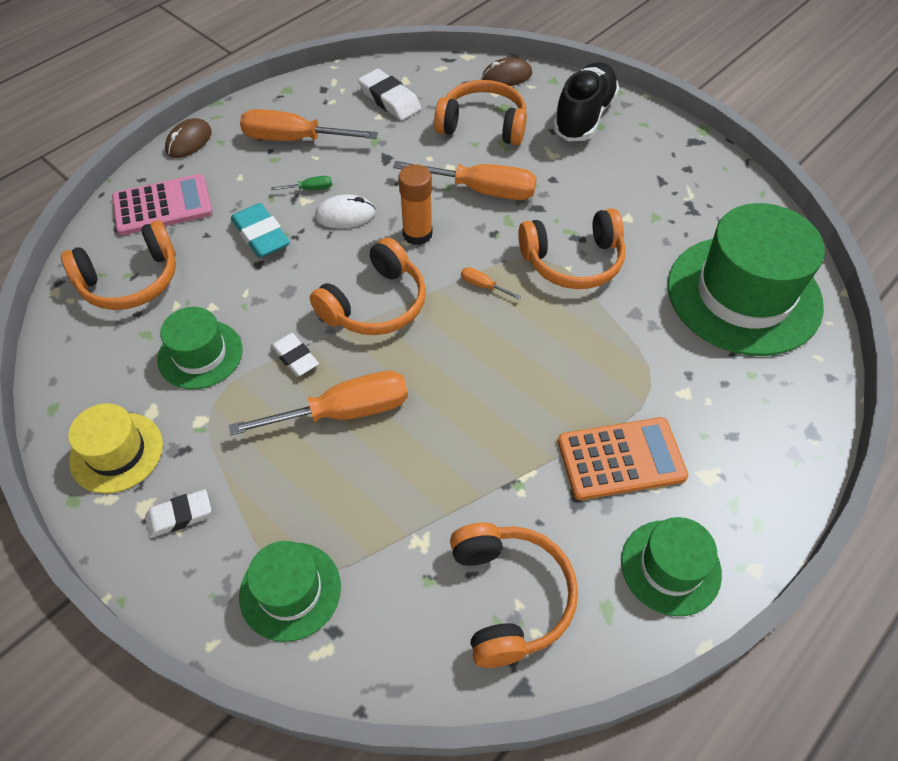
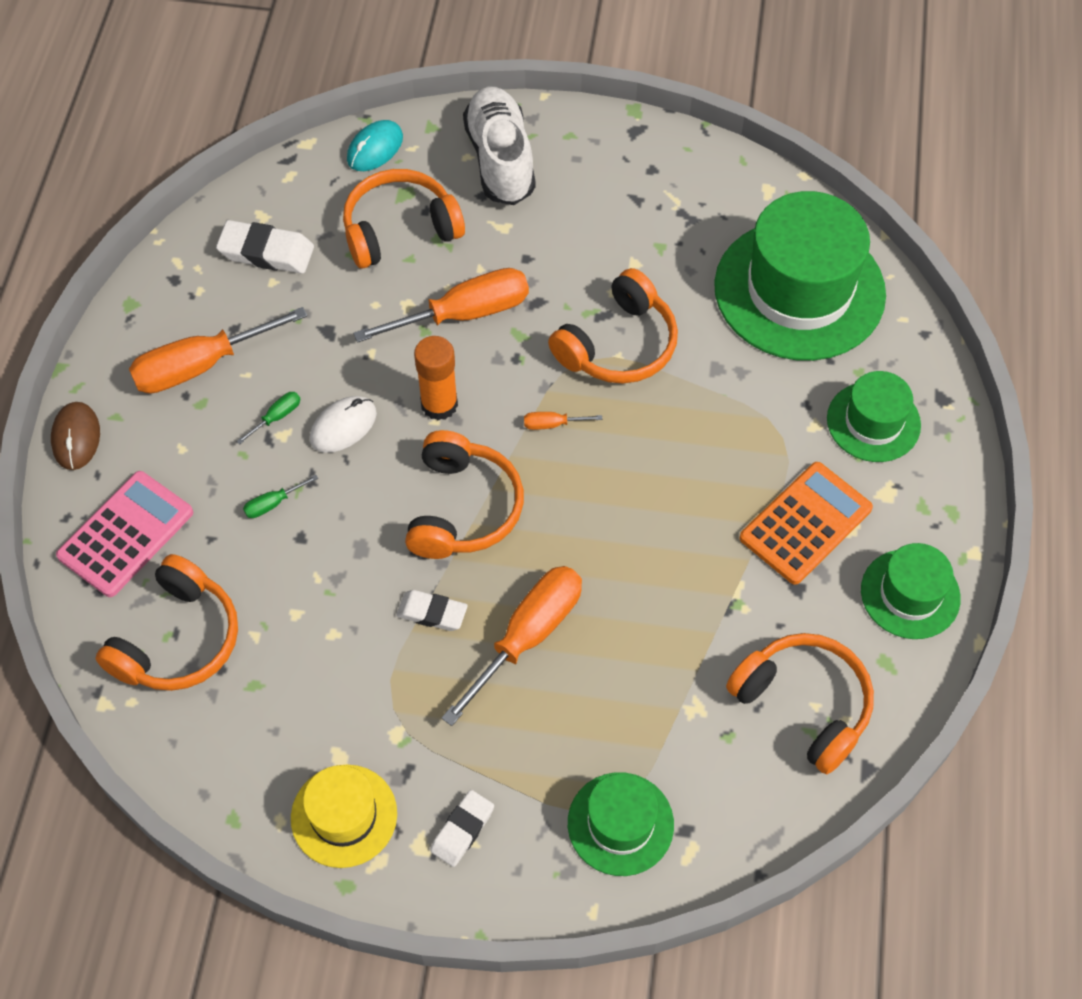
camera: 35 degrees left, 5 degrees up
(200, 354) = (332, 670): green hat -> green hat (873, 422)
(261, 235) = (273, 503): turquoise eraser -> green screwdriver
(507, 76) = (375, 148): brown mouse -> turquoise mouse
(584, 117) = (500, 160): black shoe -> white shoe

